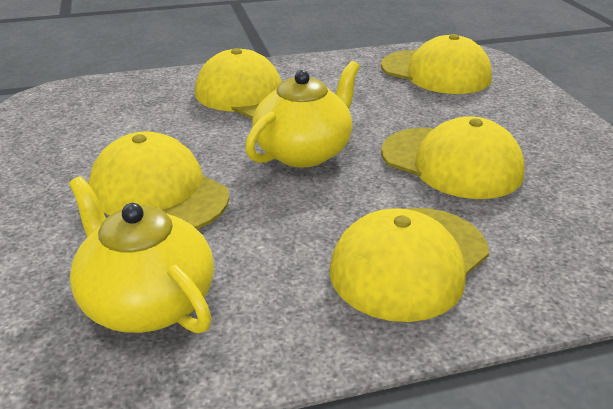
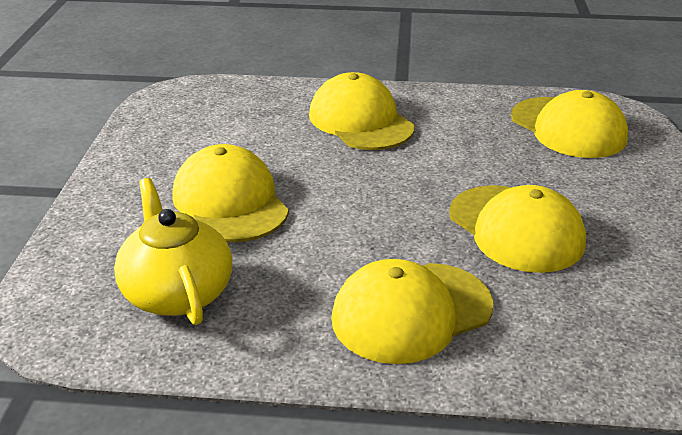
camera: 20 degrees right, 0 degrees up
(304, 152) = (379, 189): yellow teapot -> none

